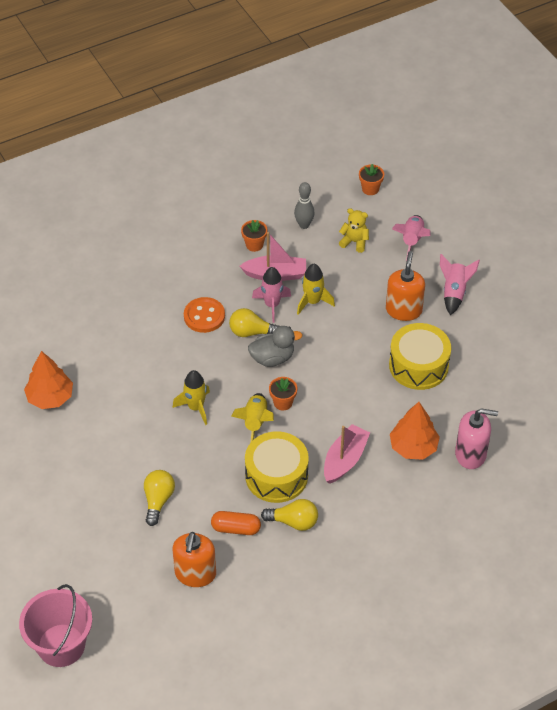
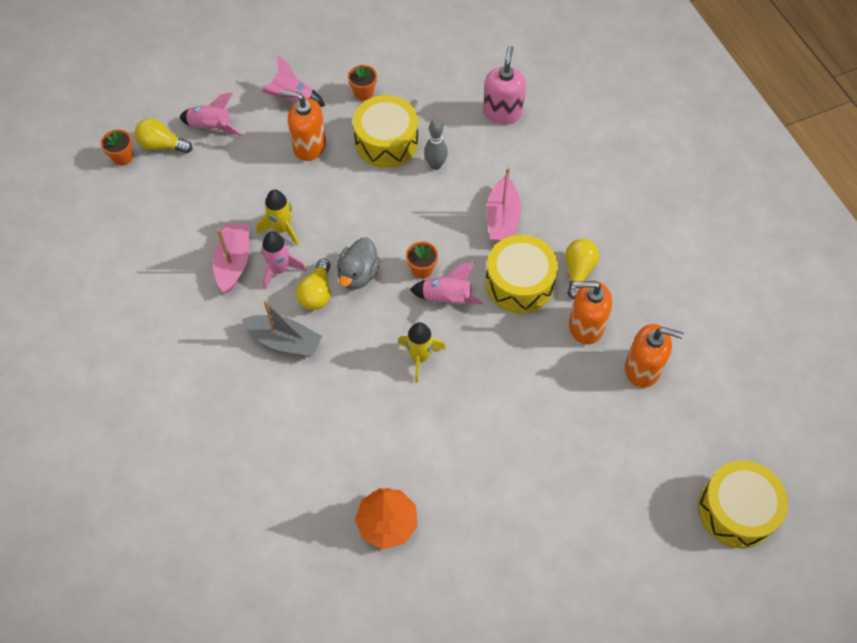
camera: 85 degrees left, 10 degrees up
(61, 645) = (736, 510): pink bucket -> yellow drum
(158, 500) = (547, 402): yellow light bulb -> yellow light bulb (162, 145)
(204, 316) = (284, 341): orange button -> grey boat
(236, 528) = (585, 326): orange capsule -> orange soap dispenser
(254, 245) = (182, 281): orange flower pot -> orange flower pot (363, 93)
(255, 422) = (446, 298): yellow rocket -> pink rocket
(272, 358) = (358, 274): grey duck -> grey duck turned 150 degrees counterclockwise
(304, 225) = (163, 227): grey bowling pin -> grey bowling pin (435, 165)
(345, 460) = (502, 218): pink boat -> pink boat turned 120 degrees counterclockwise
(354, 242) = (201, 180): yellow teddy bear -> none
(413, 447) = (490, 158): orange tree -> none

